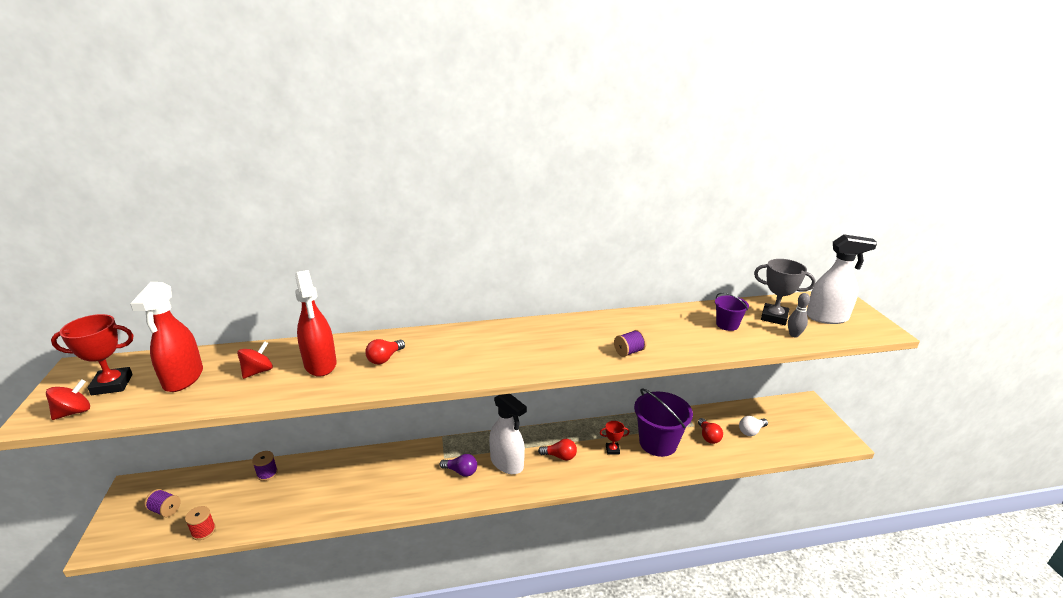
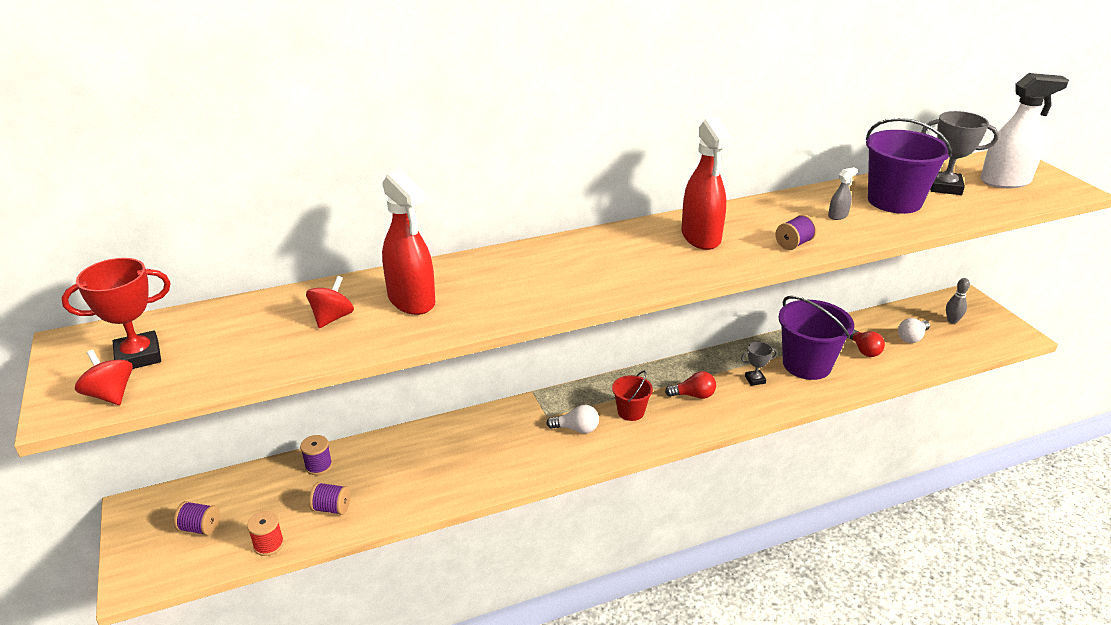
camera: 10 degrees left, 5 degrees up
(74, 412) = (111, 395): red spinning top -> red spinning top turned 75 degrees counterclockwise
(183, 378) = (235, 338): red spray bottle -> red spray bottle (701, 237)
(260, 509) = (332, 508): none -> purple spool
(385, 358) = (492, 284): red light bulb -> none
(461, 471) = (576, 429): purple light bulb -> white light bulb
(507, 463) = (630, 412): white spray bottle -> red bucket
(612, 450) = (755, 379): red trophy -> grey trophy
(675, 332) = (838, 216): none -> grey spray bottle
(727, 325) = (894, 201): purple bucket -> purple bucket, size x1.91
(794, 335) = (976, 205): grey bowling pin -> grey bowling pin (952, 321)

